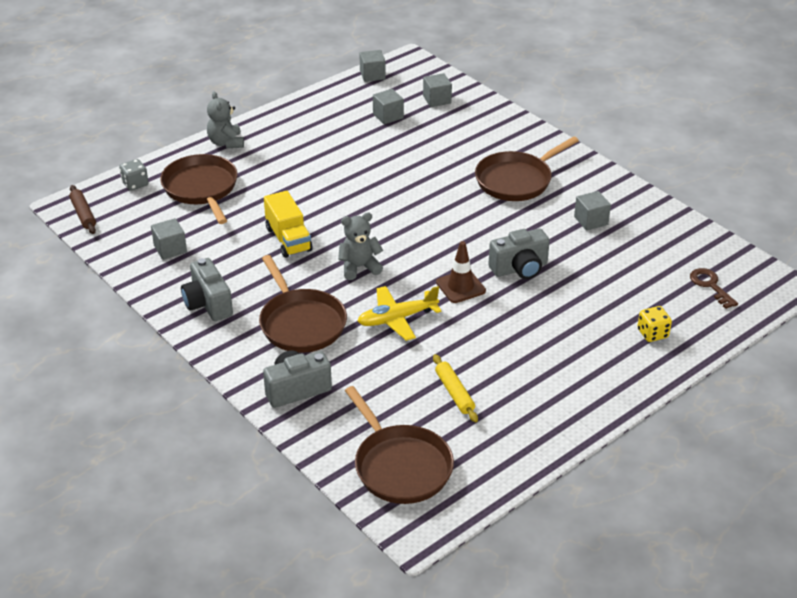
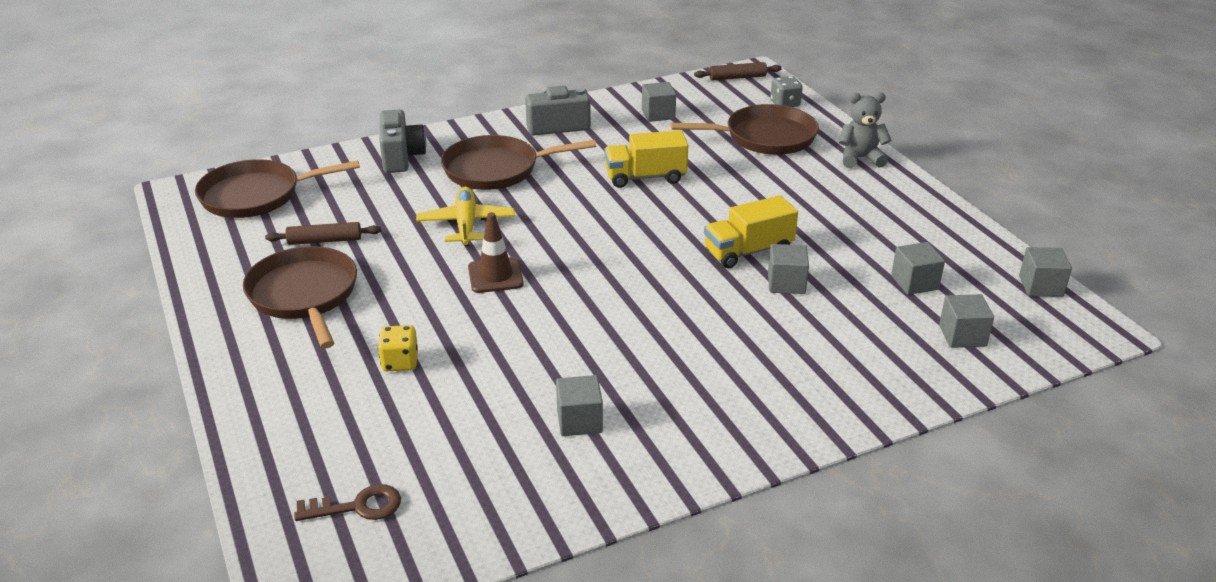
camera: 105 degrees right, 5 degrees down
(359, 267) = (571, 214): grey teddy bear -> none
(378, 180) = (748, 251): none -> yellow truck
(411, 162) = (786, 283): none -> grey cube
(454, 393) = (325, 240): yellow rolling pin -> brown rolling pin
(516, 180) = (711, 369): brown pan -> brown pan (304, 295)
(520, 268) = (504, 328): grey camera -> none
(652, 333) = (303, 412): yellow dice -> yellow dice (400, 362)

